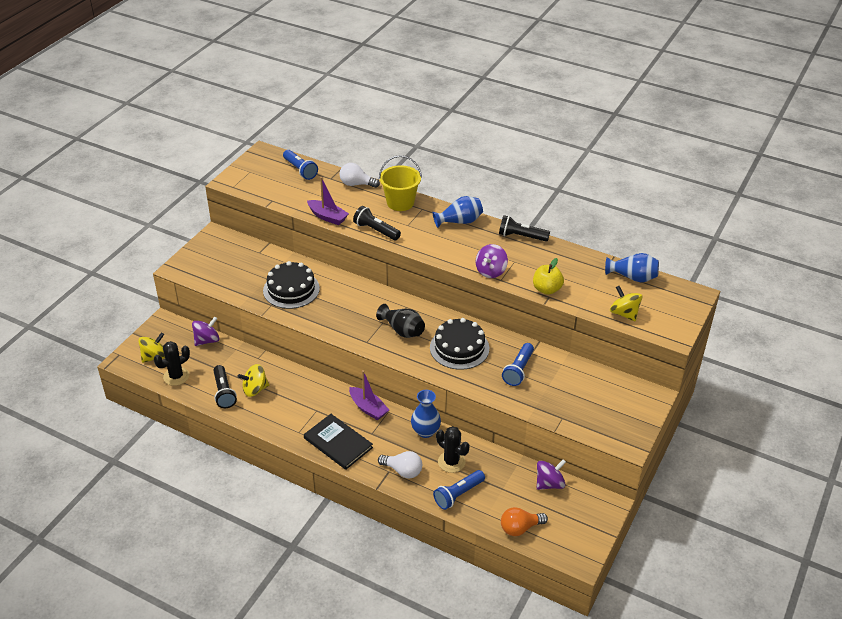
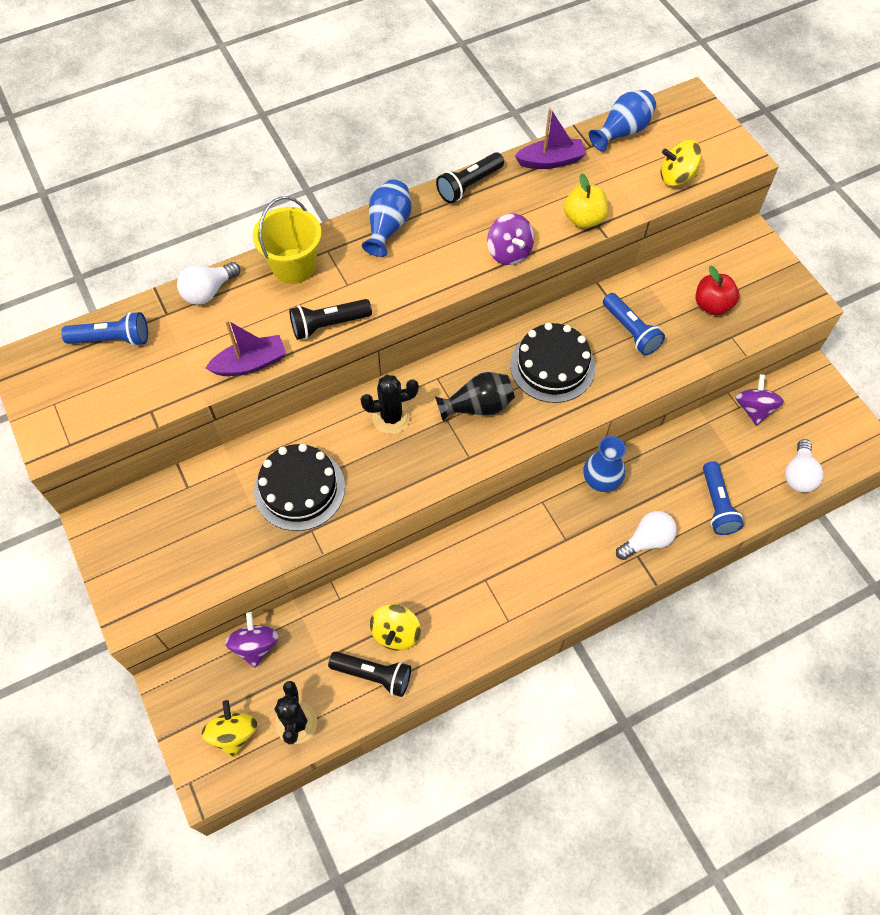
camera: 55 degrees left, 20 degrees up
(338, 443) = (557, 586): black book -> none
(368, 408) = (522, 520): purple boat -> purple boat (550, 161)
(451, 462) = (664, 483): black cactus -> black cactus (391, 417)
(520, 528) = (798, 474): orange light bulb -> white light bulb
(577, 399) = (712, 305): none -> red apple

